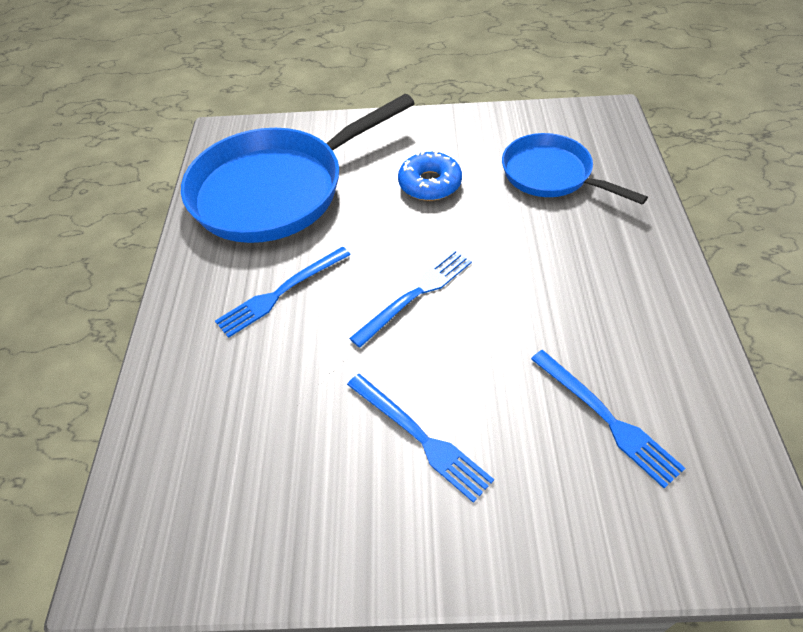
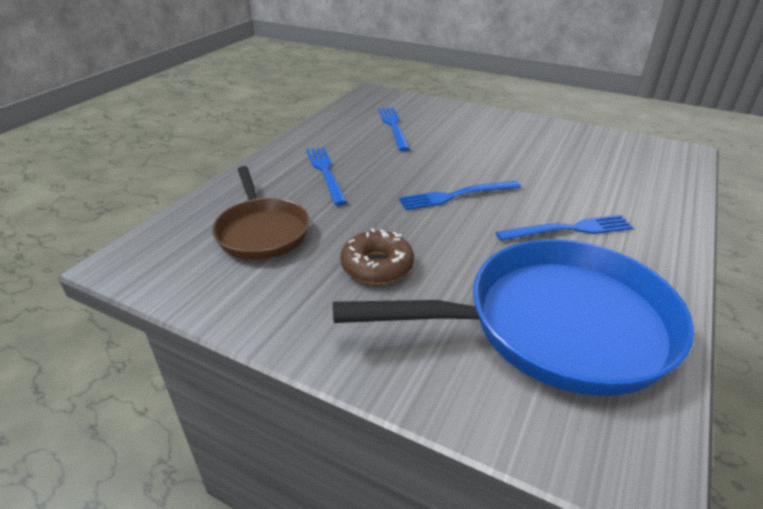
camera: 155 degrees left, 15 degrees down
(420, 437) = (497, 145): blue fork -> blue fork (325, 172)
(430, 184) = (377, 265): blue donut -> brown donut
(551, 175) = (261, 231): blue pan -> brown pan

